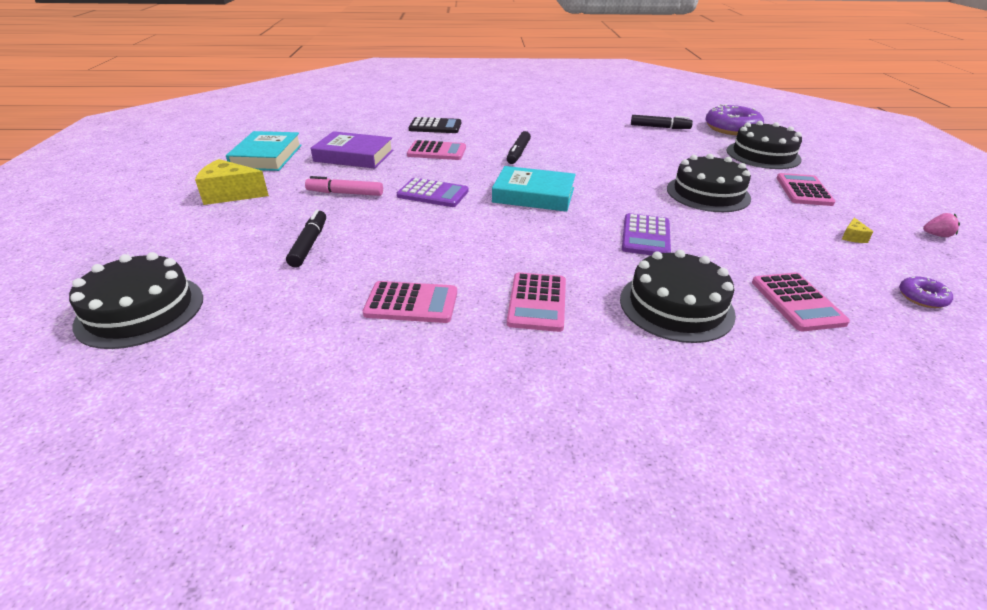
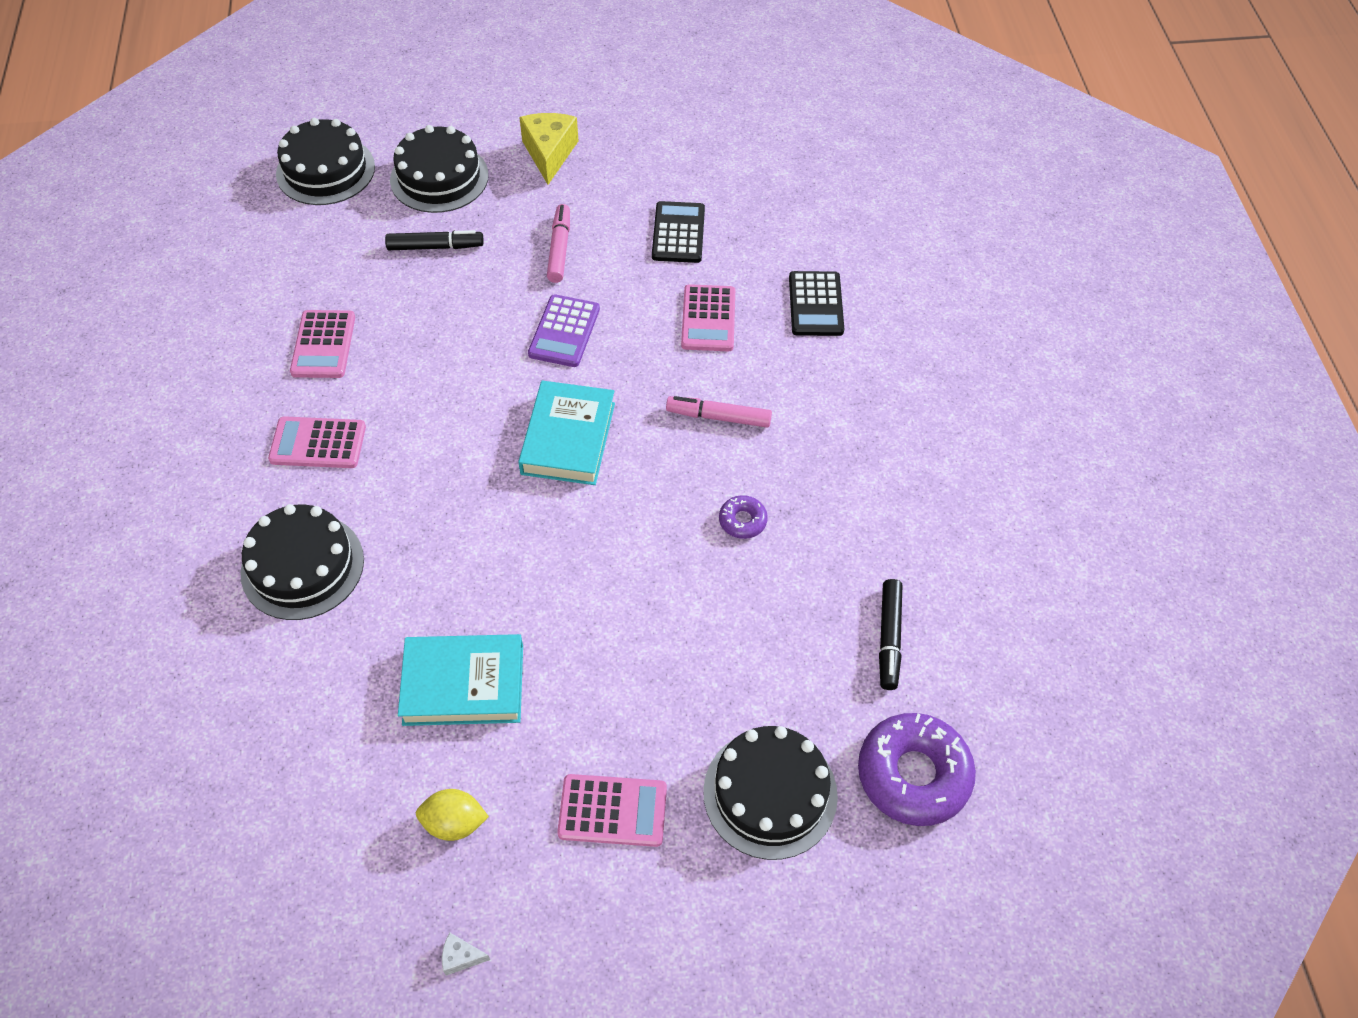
camera: 85 degrees right, 20 degrees up
(267, 157) = (662, 151): turquoise book -> turquoise book (463, 684)
(354, 156) = (678, 233): purple book -> black calculator
(518, 153) = (718, 417): black marker -> pink marker
(646, 236) = (455, 558): purple calculator -> none
(708, 193) = (590, 659): black cake -> black cake (439, 177)
(797, 302) = (301, 690): pink calculator -> none
(852, 237) = (454, 823): yellow cheese -> yellow lemon
(922, 297) = (300, 842): purple donut -> purple donut (742, 521)
(936, 235) = (461, 957): pink strawberry -> white cheese

